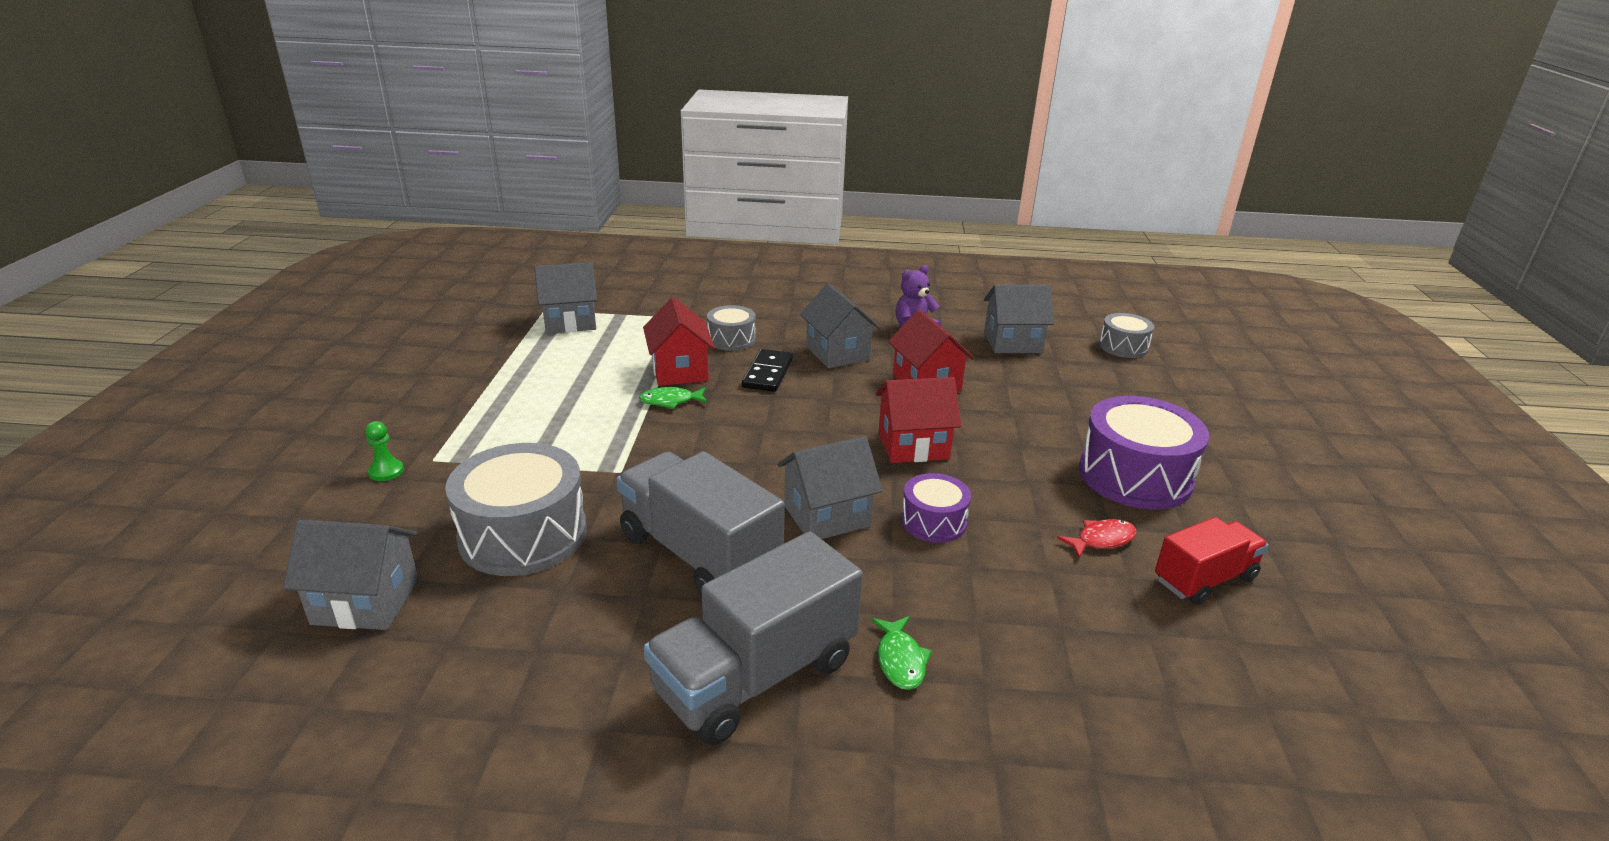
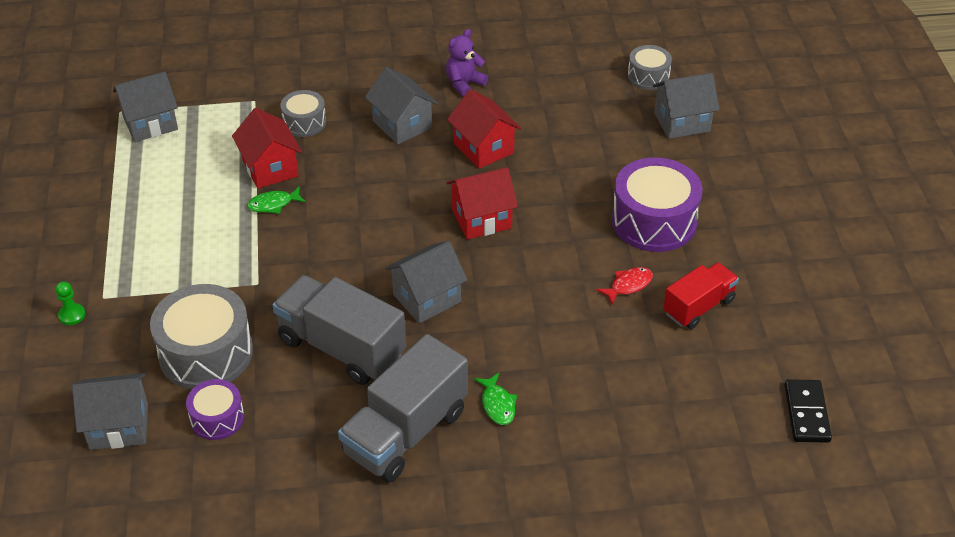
camera: 10 degrees left, 15 degrees up
(768, 373) = (347, 159): black domino -> black domino (807, 413)
(933, 521) = (506, 290): purple drum -> purple drum (217, 418)
(1013, 343) = (553, 86): grey house -> grey house (682, 122)

